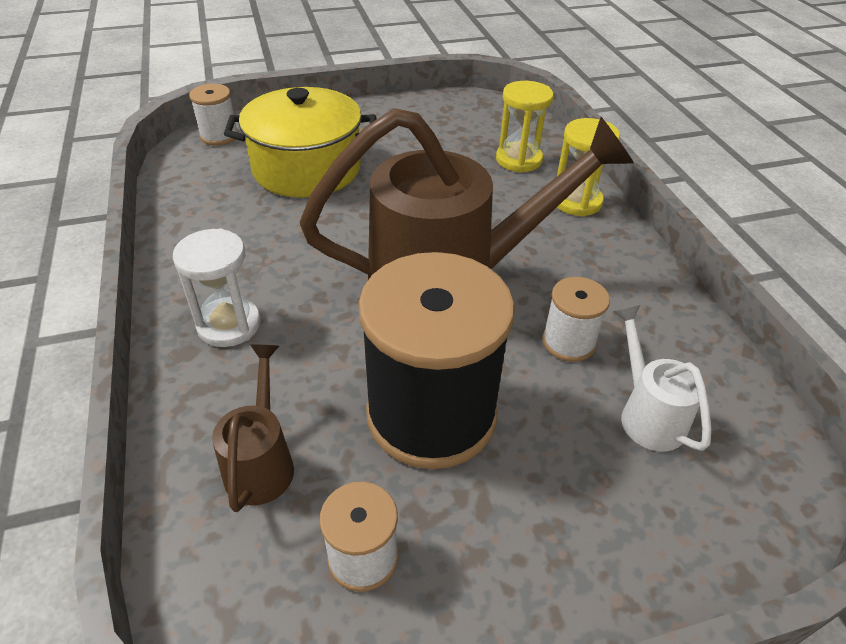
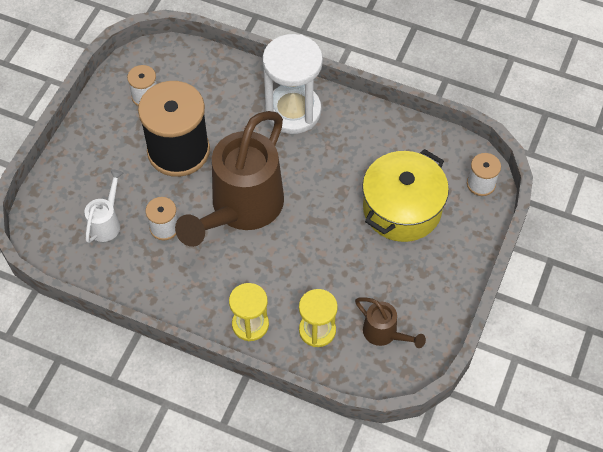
camera: 130 degrees right, 15 degrees up
(229, 325) = (293, 111): white hourglass -> white hourglass, size x1.70
(261, 462) = (208, 88): brown watering can -> brown watering can (384, 334)
(647, 414) = (106, 222): white watering can -> white watering can turned 90 degrees counterclockwise

